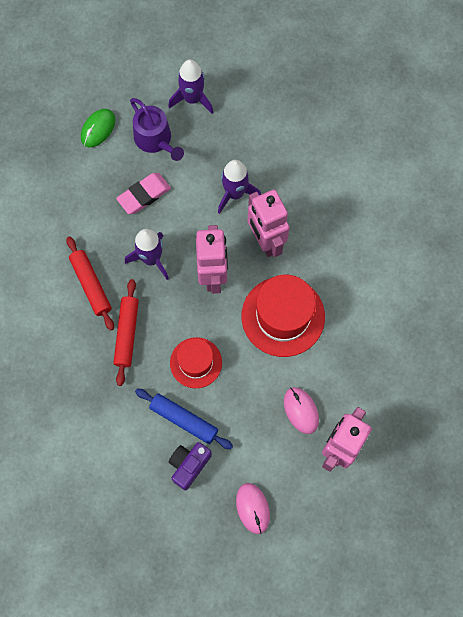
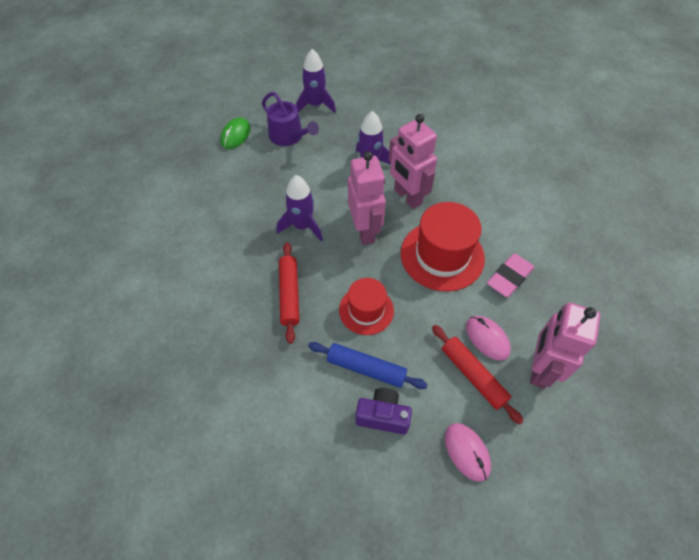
camera: 10 degrees left, 15 degrees down
(91, 285) = (246, 257): red rolling pin -> red rolling pin (473, 375)
(144, 195) = (286, 177): pink eraser -> pink eraser (509, 277)
(189, 465) = (382, 416): purple camera -> purple camera turned 75 degrees clockwise

